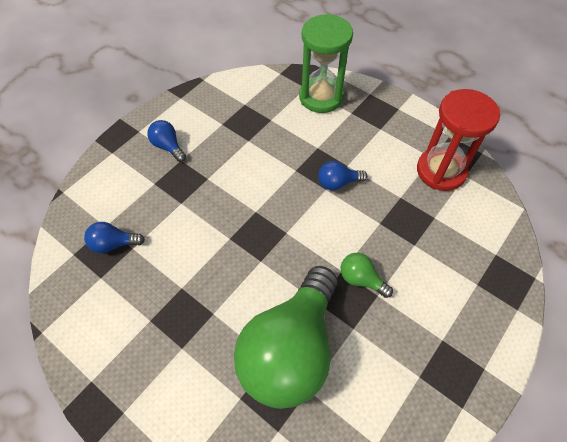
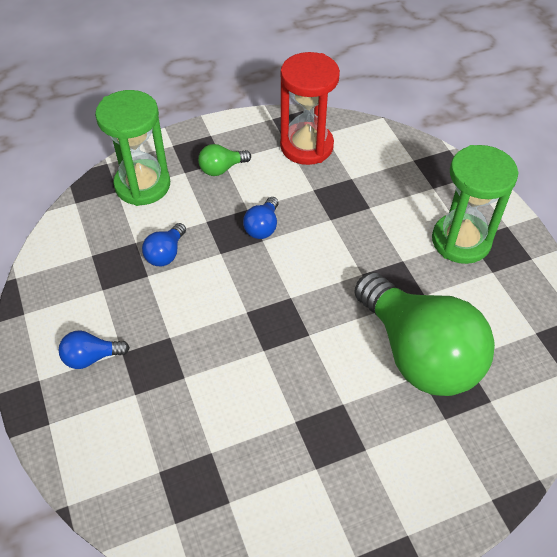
camera: 60 degrees left, 5 degrees down
(113, 244) = (192, 471): blue light bulb -> blue light bulb (165, 254)
(361, 279) = (380, 264): green light bulb -> green light bulb (221, 169)
(434, 333) = (461, 241): none -> green hourglass

